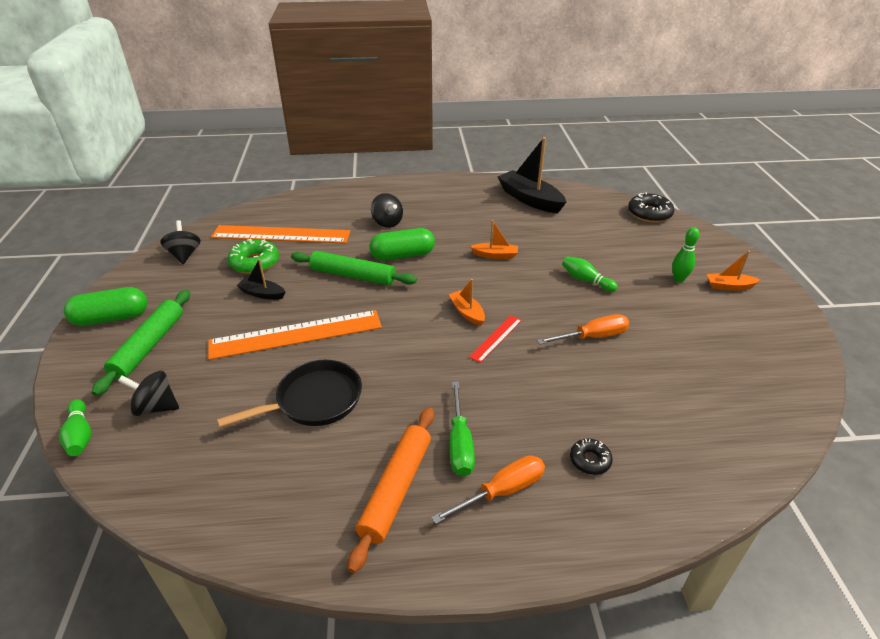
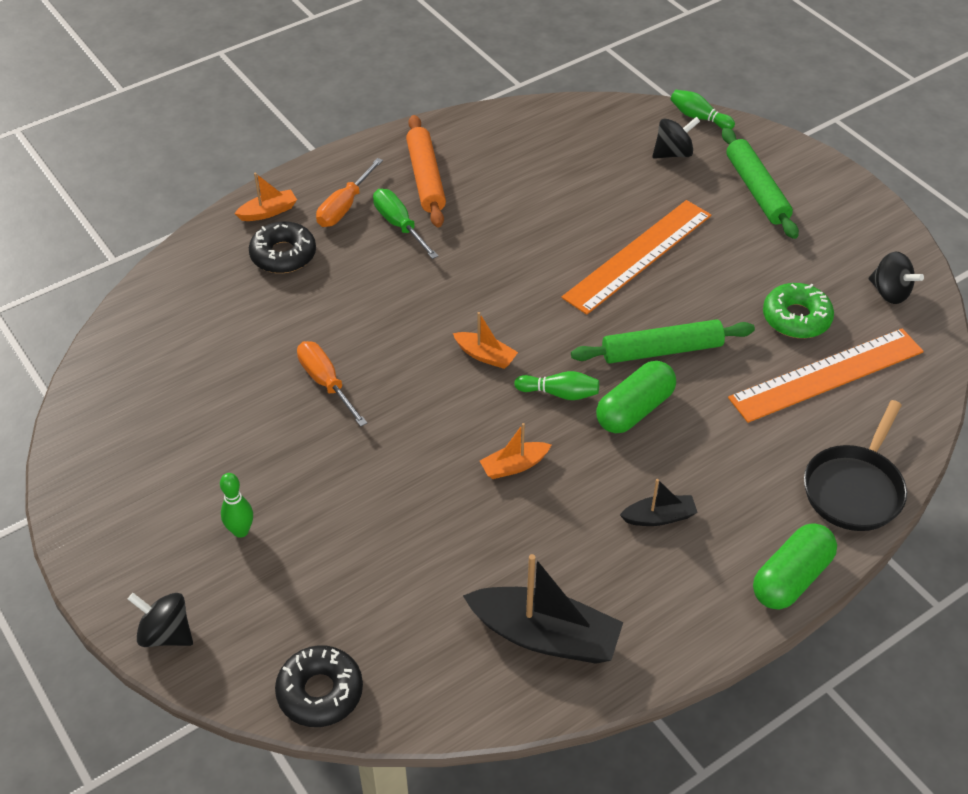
camera: 150 degrees right, 10 degrees up
(111, 318) = (834, 197): green capsule -> green capsule (791, 578)
(262, 294) = (731, 283): black boat -> black boat (659, 517)
(314, 400) = (552, 208): black pan -> black pan (855, 488)
(387, 222) = (716, 464): black spinning top -> black spinning top (166, 634)
(496, 338) = (431, 336): red ruler -> none
(586, 280) = (368, 471): green bowling pin -> green bowling pin (559, 393)
(590, 460) = (283, 255): black donut -> black donut, size x1.73
(593, 337) = (326, 383): orange screwdriver -> orange screwdriver turned 105 degrees clockwise
(729, 286) = (166, 547): orange boat -> orange boat (268, 212)

